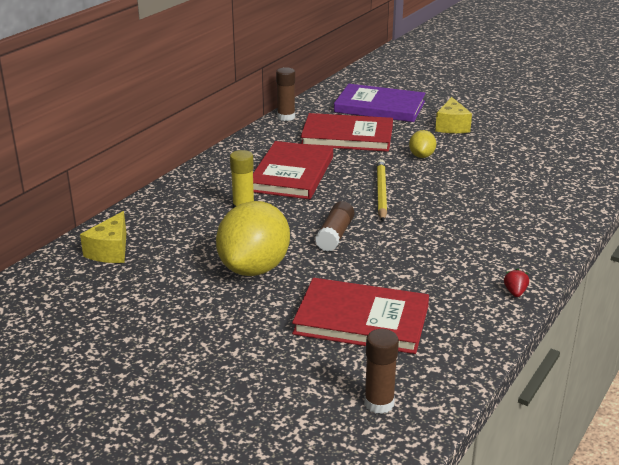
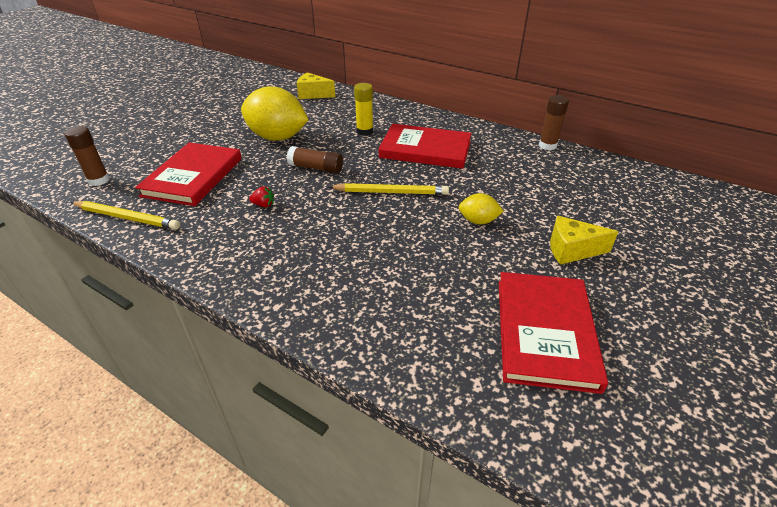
camera: 90 degrees right, 10 degrees up
(347, 136) = (514, 177): red book -> red book (545, 332)
(379, 107) = (605, 199): purple book -> none
(461, 352) = (127, 217): none -> yellow pencil
(515, 292) = (191, 256): red strawberry -> red strawberry (263, 205)

